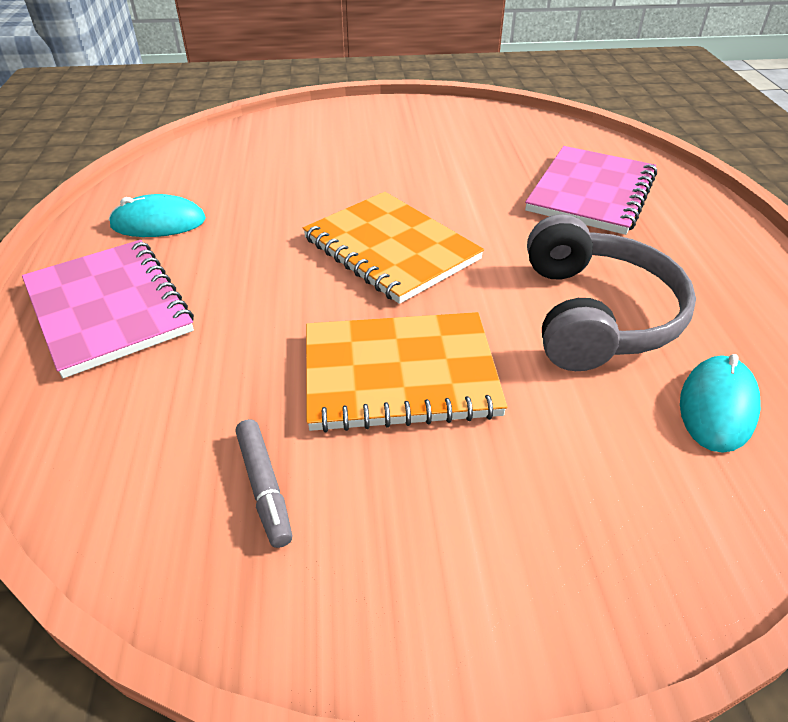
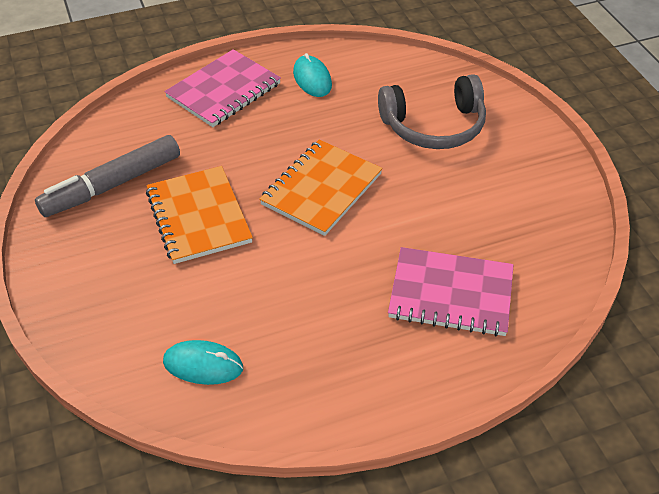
camera: 75 degrees right, 5 degrees up
(264, 487) = (112, 185): grey marker -> grey marker, size x2.12
(595, 314) = (279, 302): grey headphones -> grey headphones (434, 126)

